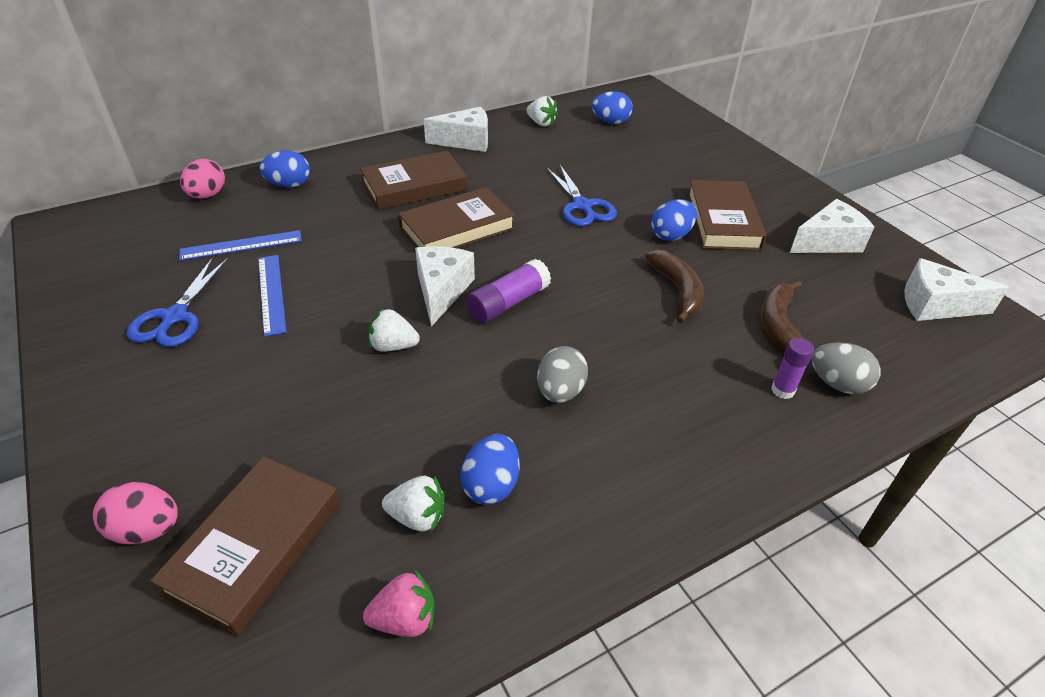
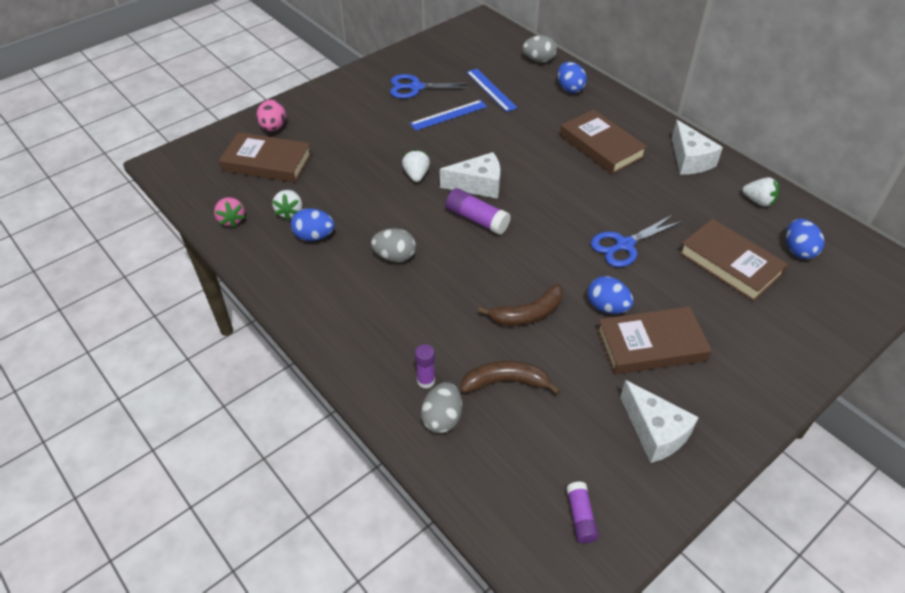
camera: 80 degrees right, 5 degrees up
(207, 195) = (538, 60): pink egg -> grey egg
(457, 228) = (555, 179): brown book -> brown book (730, 264)
(541, 123) = (758, 201): white strawberry -> white strawberry turned 90 degrees counterclockwise
(935, 305) = (580, 517): white cheese -> purple glue stick

